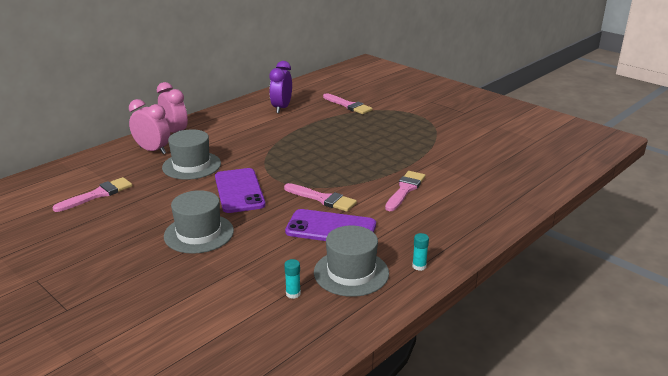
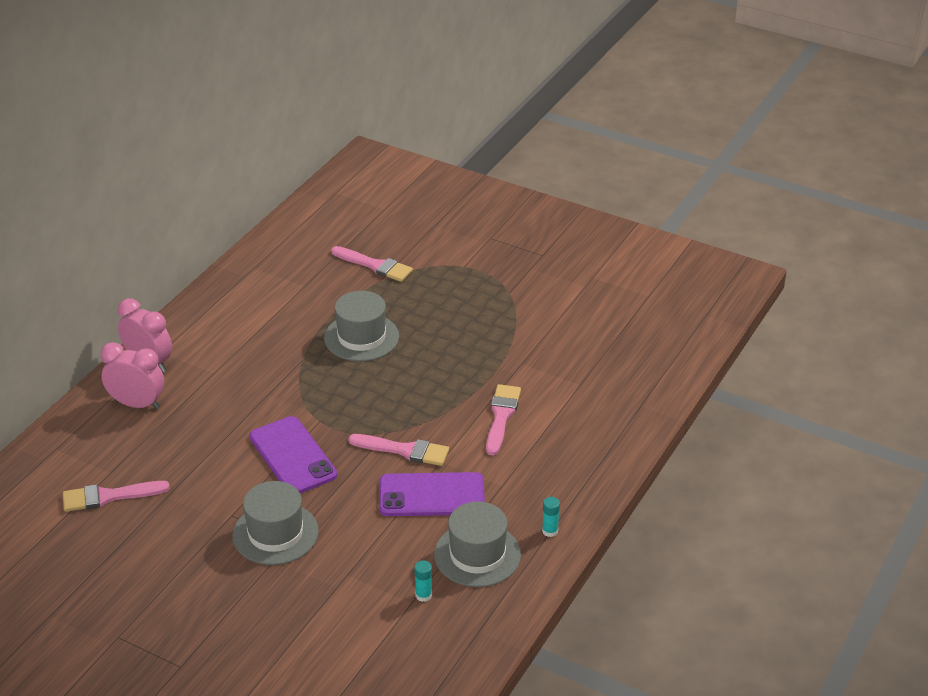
camera: 15 degrees left, 10 degrees up
(97, 194) = (109, 496): pink brush -> pink brush turned 135 degrees counterclockwise
(191, 165) = (207, 423): grey hat -> grey hat (361, 337)
(281, 108) = (280, 287): purple clock -> none

